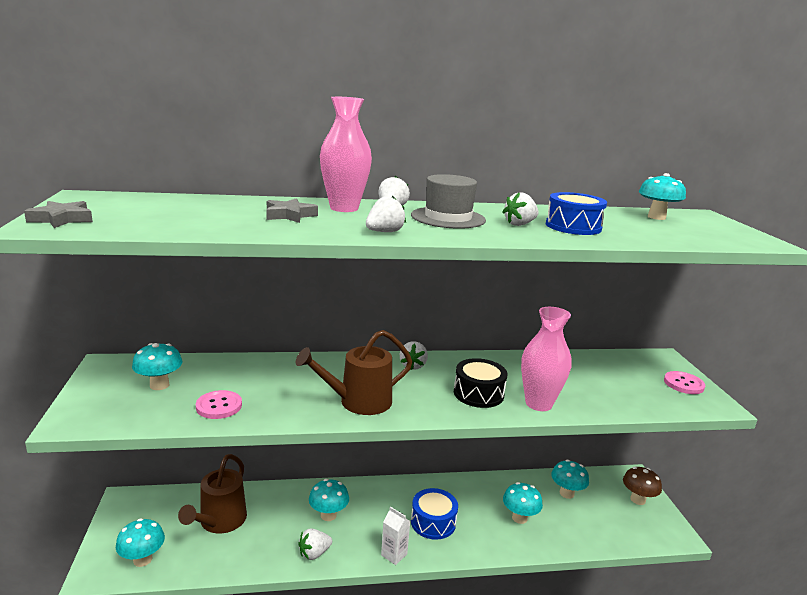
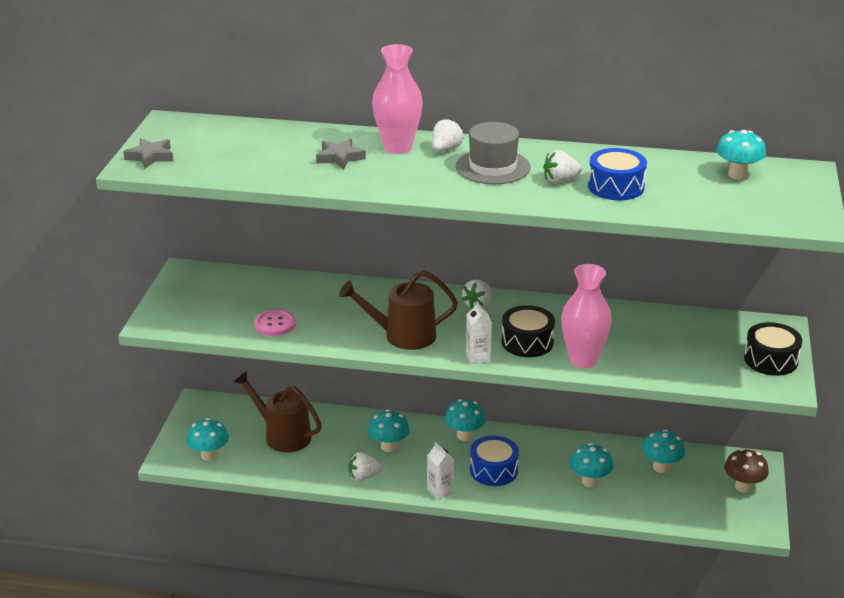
camera: 20 degrees right, 10 degrees up
(159, 385) = (228, 297): turquoise mushroom -> turquoise mushroom (464, 435)
(220, 521) = (283, 435): brown watering can -> brown watering can turned 90 degrees clockwise
(384, 232) = (413, 186): white strawberry -> none
(443, 413) = (478, 357): none -> white carton
(683, 384) = (771, 360): pink button -> black drum

